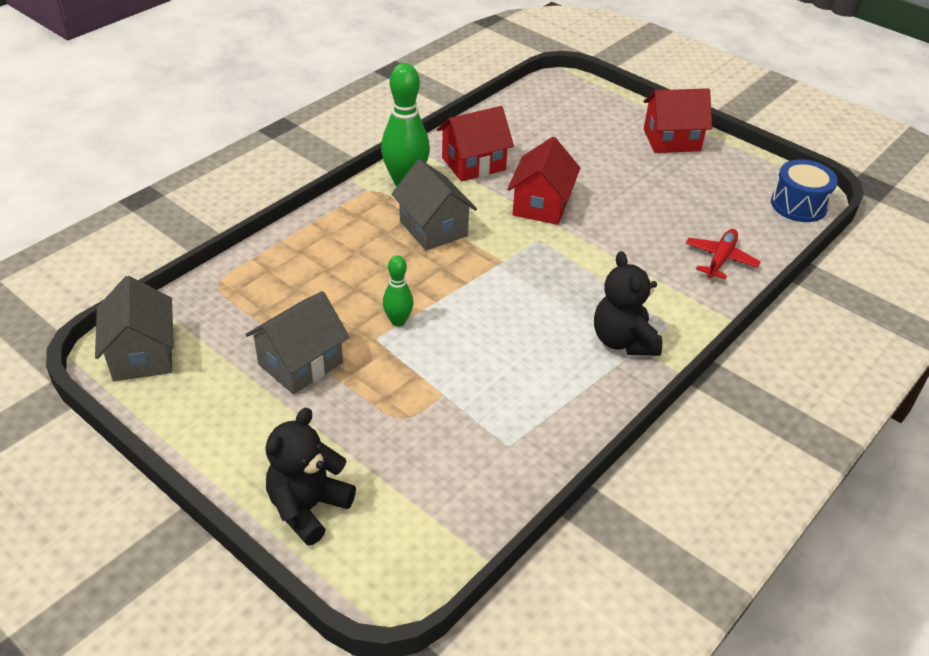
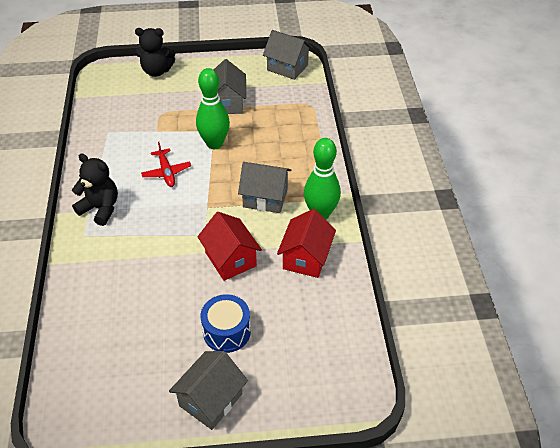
camera: 135 degrees right, 5 degrees up
(308, 507) = (157, 71): black teddy bear -> black teddy bear turned 105 degrees clockwise
(398, 321) = (214, 144): green bowling pin -> green bowling pin, size x1.83
(671, 140) = (211, 400): red house -> grey house
(720, 259) = (87, 303): red plane -> red plane (166, 172)
(798, 205) = (64, 404): blue drum -> blue drum (227, 331)

